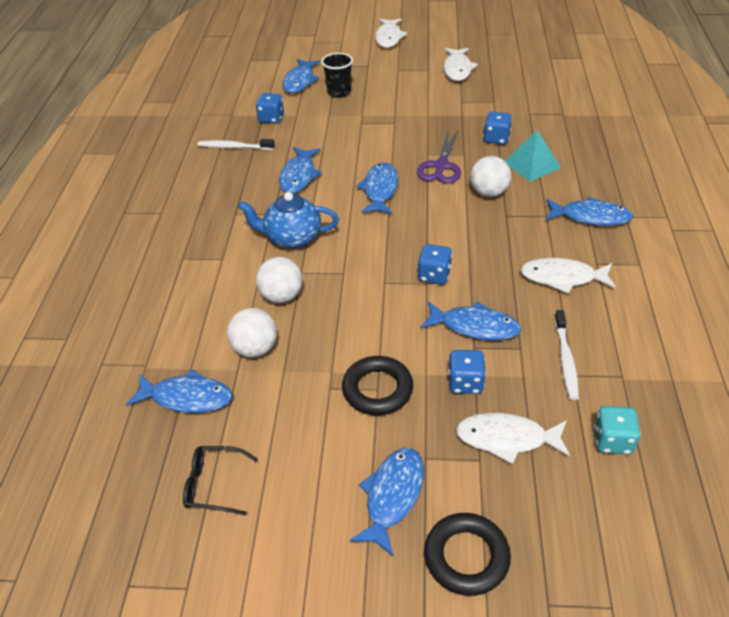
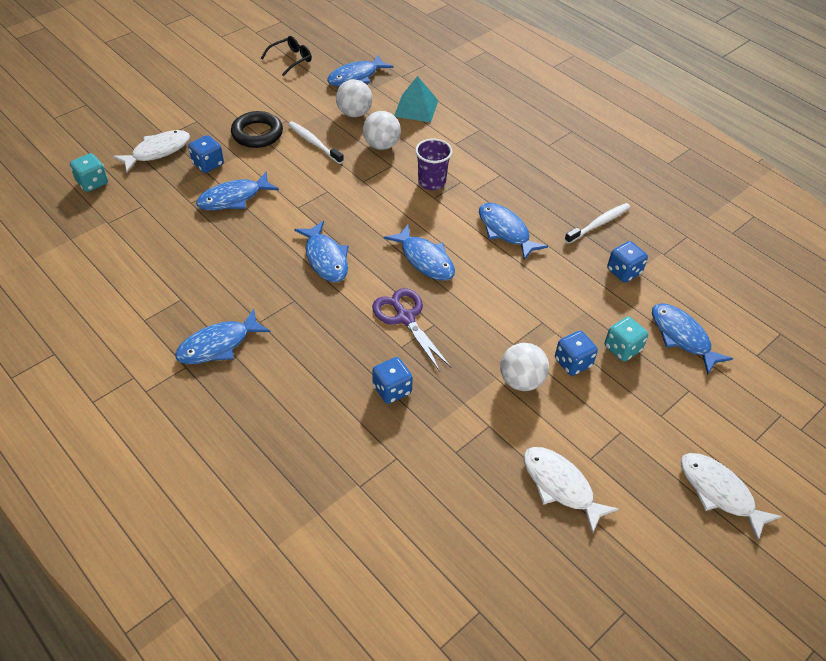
camera: 130 degrees right, 5 degrees up
(292, 238) = (431, 182): blue teapot -> purple cup
(339, 92) = (622, 348): black cup -> turquoise dice
(393, 496) = (197, 99): blue fish -> blue fish (325, 258)
(434, 275) = (298, 215): blue dice -> blue dice (573, 362)
(466, 557) = (139, 99): black ring -> none
(488, 192) = (332, 315): white ball -> white ball (521, 381)
(532, 164) = (324, 376): turquoise pyramid -> turquoise pyramid (416, 108)
(562, 278) = (199, 269): white fish -> none
(565, 359) = (153, 212): white toothbrush -> white toothbrush (314, 143)

